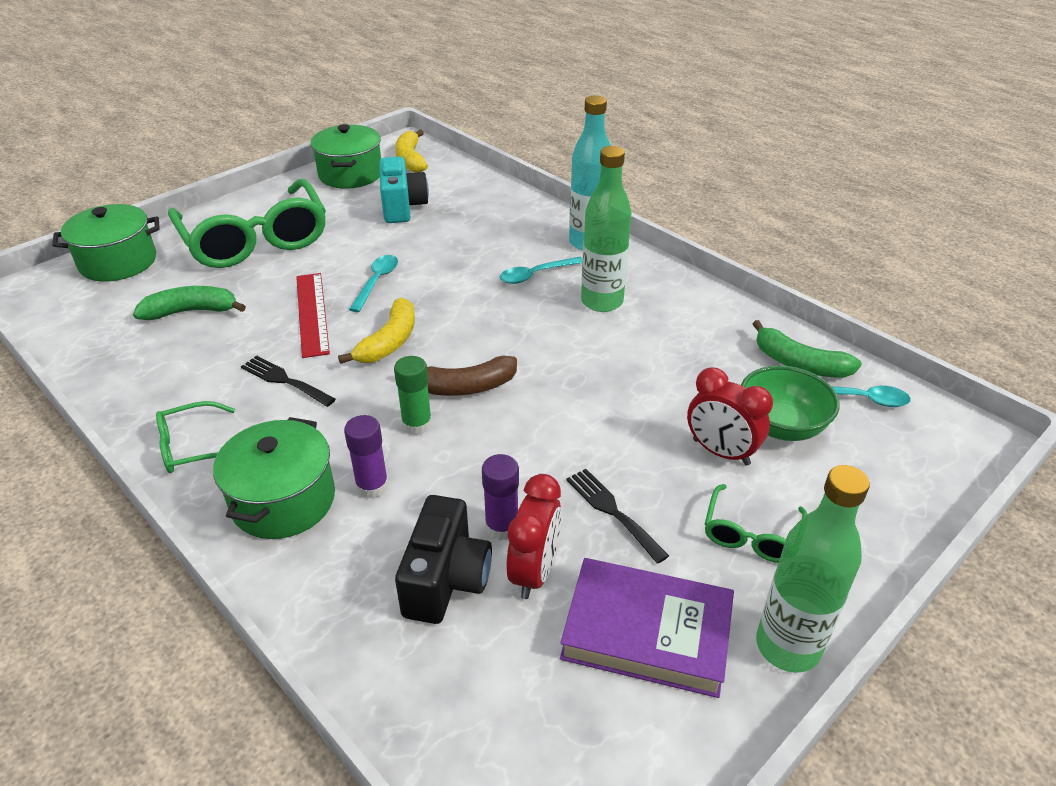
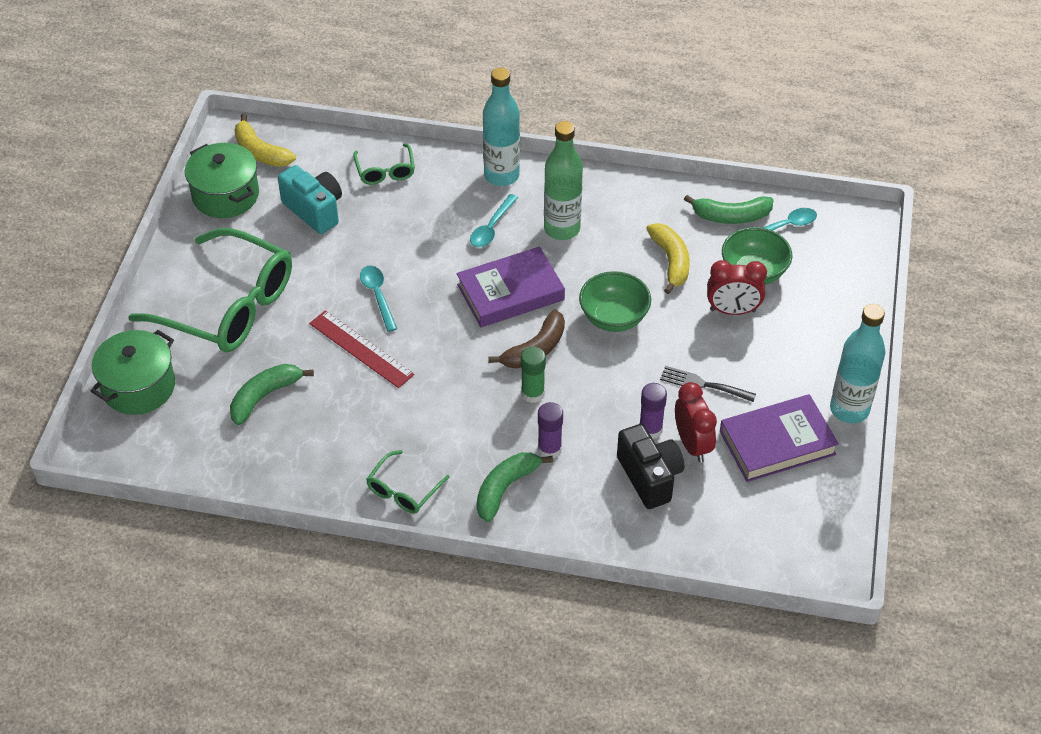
camera: 35 degrees left, 10 degrees up
(283, 500) = (505, 488): green pot -> green banana
(284, 380) = (406, 411): black fork -> none
(389, 342) = (446, 342): yellow banana -> yellow banana (671, 261)
(496, 330) = (510, 292): none -> purple book
(575, 397) = (613, 318): none -> green bowl
(751, 535) = (788, 356): green glasses -> green glasses (385, 171)
(787, 646) = (849, 409): green bottle -> turquoise bottle

